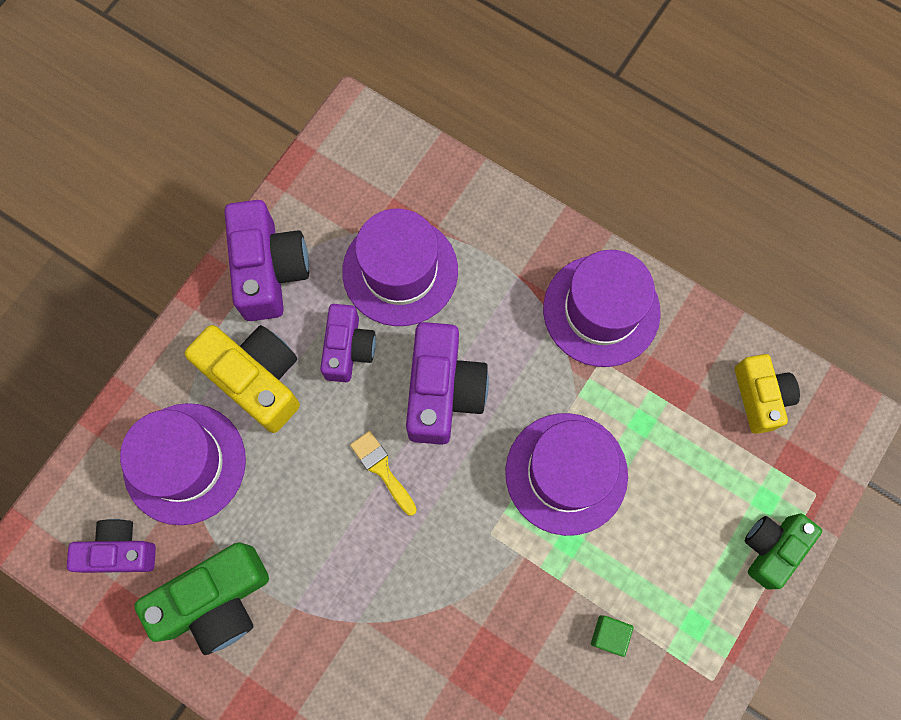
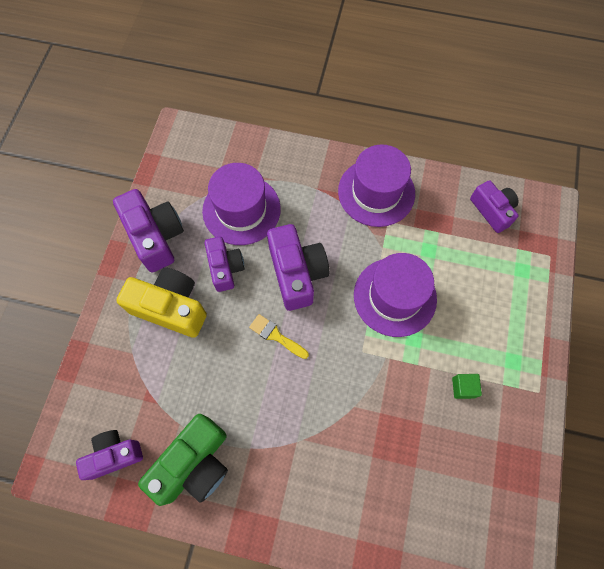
camera: 20 degrees left, 5 degrees down
(185, 463) = (140, 379): purple hat -> none
(760, 397) = (492, 210): yellow camera -> purple camera
(772, 548) = (538, 297): green camera -> none

